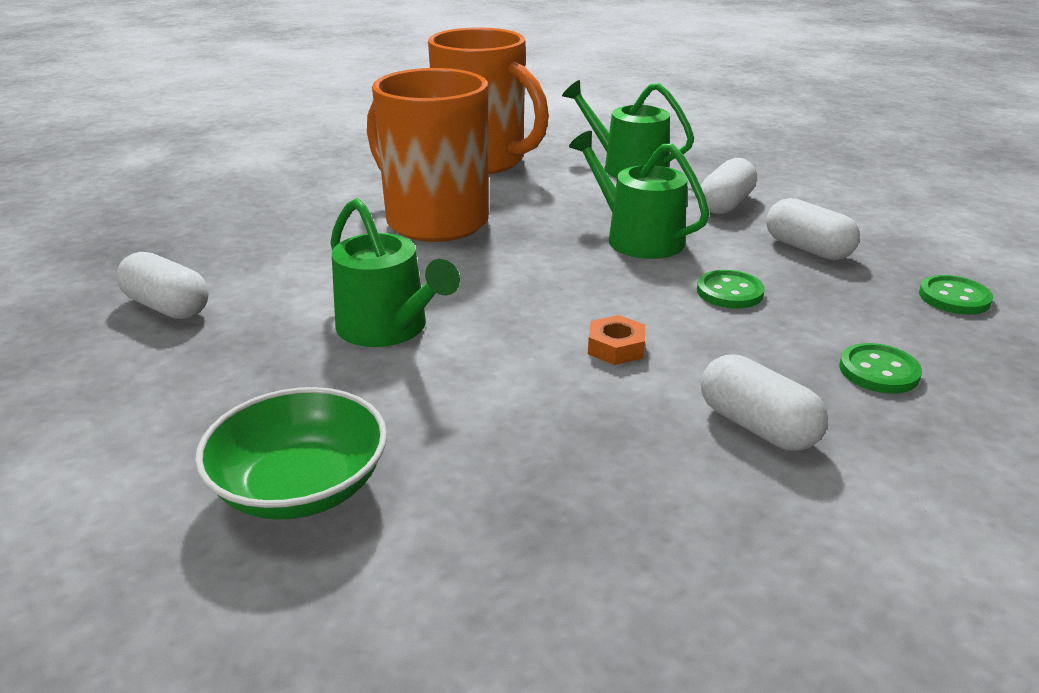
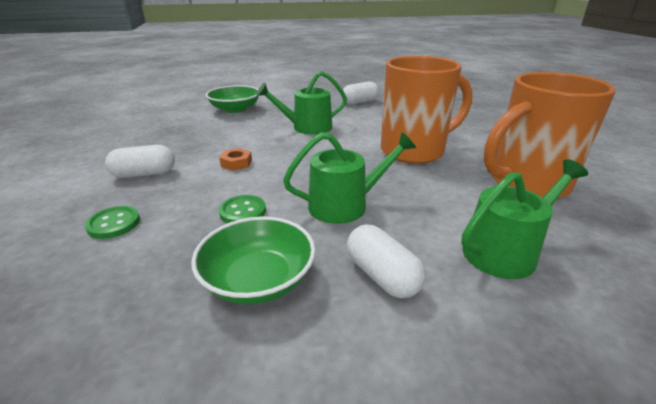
camera: 115 degrees right, 0 degrees up
(807, 249) = (258, 279): white capsule -> green bowl
(954, 298) = (100, 320): green button -> none

